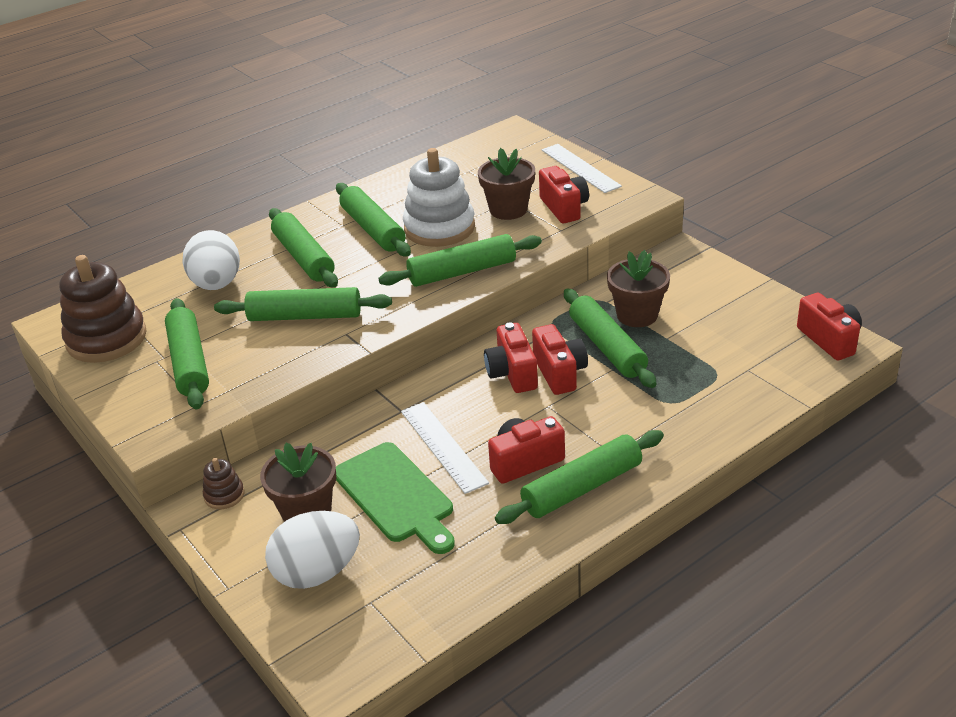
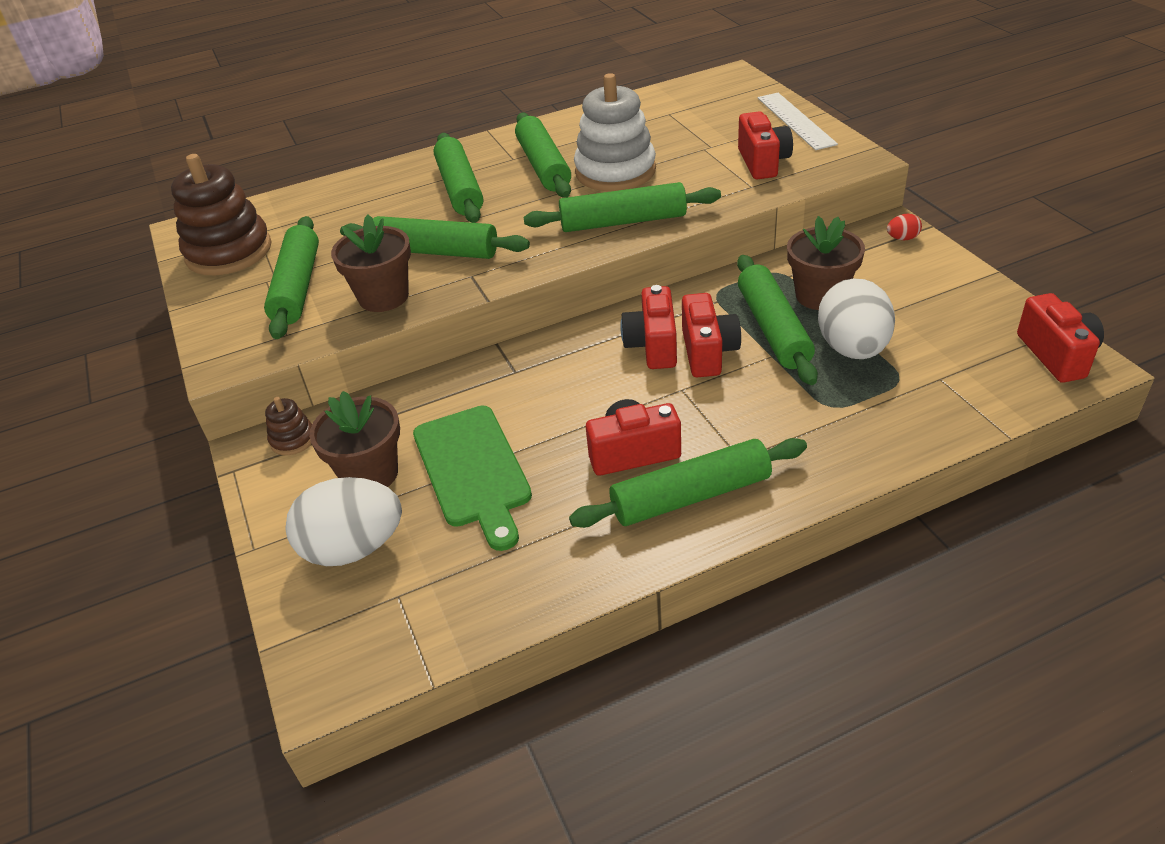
camera: 15 degrees right, 5 degrees up
(217, 284) = (360, 207): white egg -> white egg (852, 349)
(443, 446) = (546, 420): white ruler -> none
(508, 210) = (698, 159): brown flower pot -> brown flower pot (383, 297)
(689, 260) = (902, 238): none -> red egg

